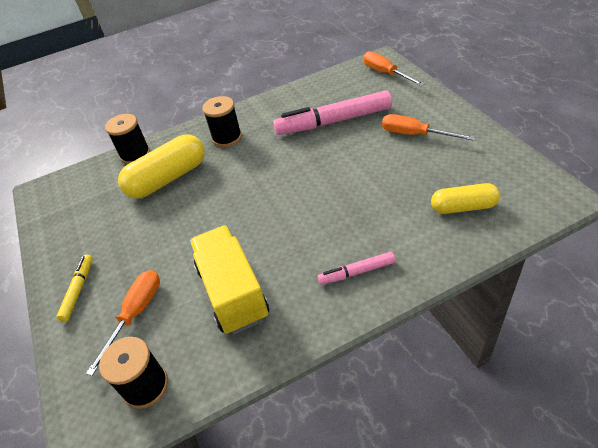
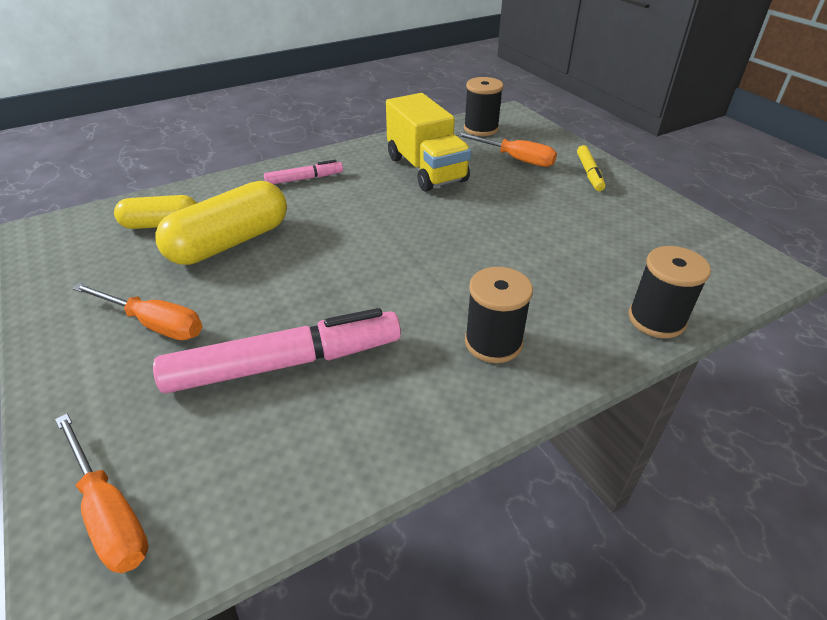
camera: 170 degrees right, 5 degrees down
(136, 314) = (515, 159): orange screwdriver -> orange screwdriver turned 75 degrees counterclockwise
(168, 178) = (564, 275): yellow capsule -> yellow capsule (230, 242)

